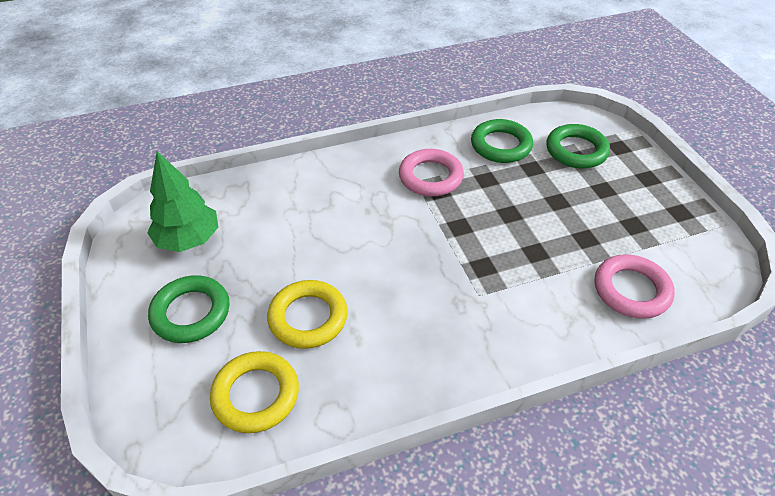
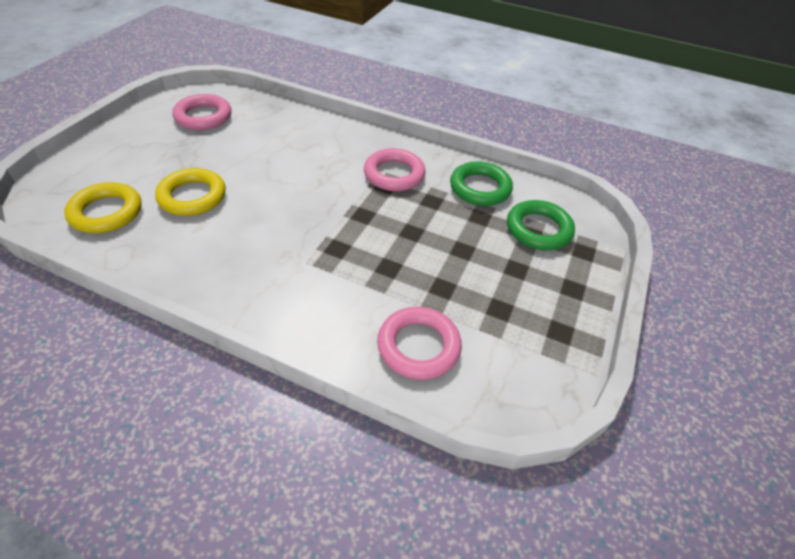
camera: 40 degrees right, 0 degrees up
(188, 240) = (203, 117): green tree -> pink ring
(191, 313) = (146, 151): green ring -> none

